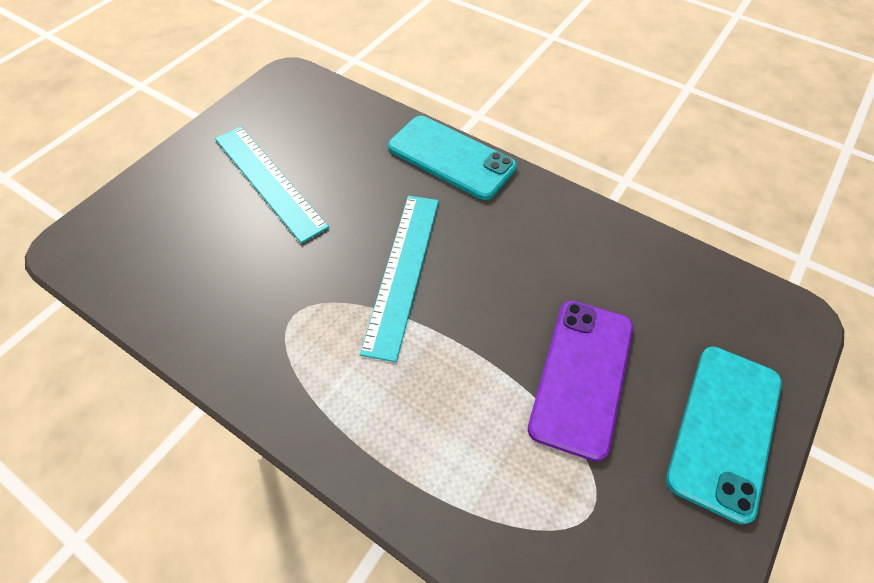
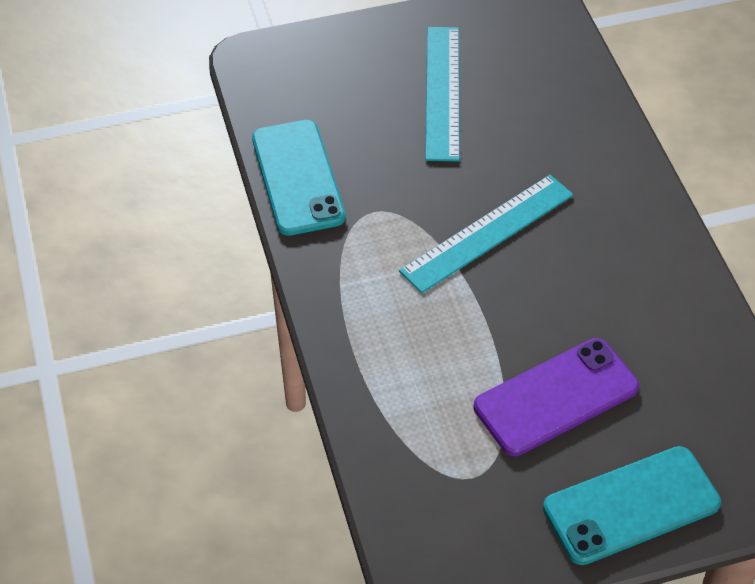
camera: 40 degrees right, 5 degrees down
(451, 157) = (623, 164): turquoise phone -> turquoise phone (298, 177)

